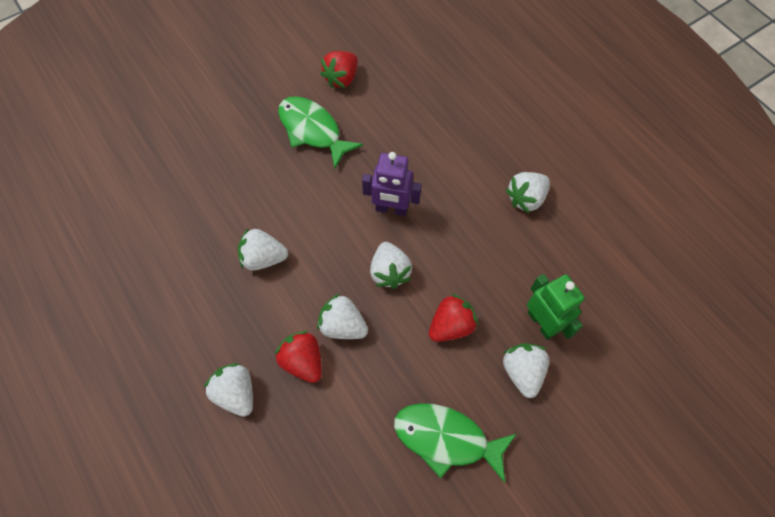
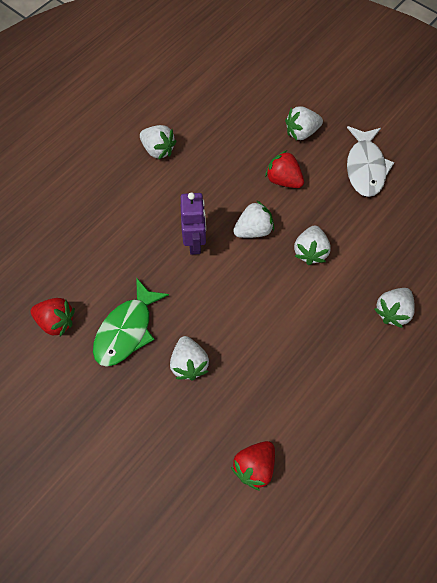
camera: 105 degrees left, 0 degrees up
(263, 258) = (273, 330): white strawberry -> white strawberry (189, 363)
(303, 361) = (349, 271): red strawberry -> red strawberry (254, 466)
(446, 438) = (365, 167): green fish -> white fish
(542, 323) = (261, 126): green robot -> none

